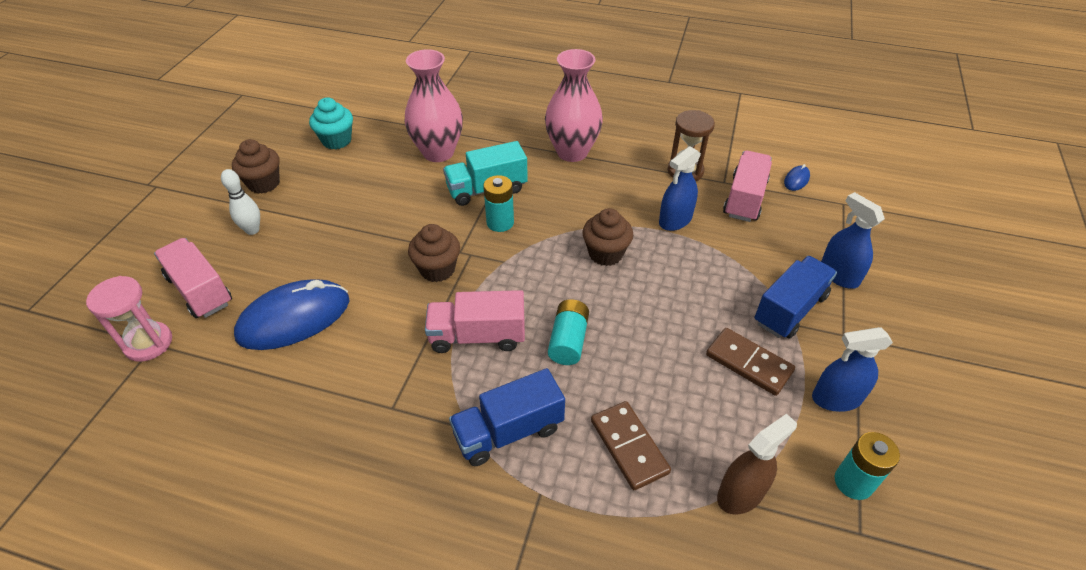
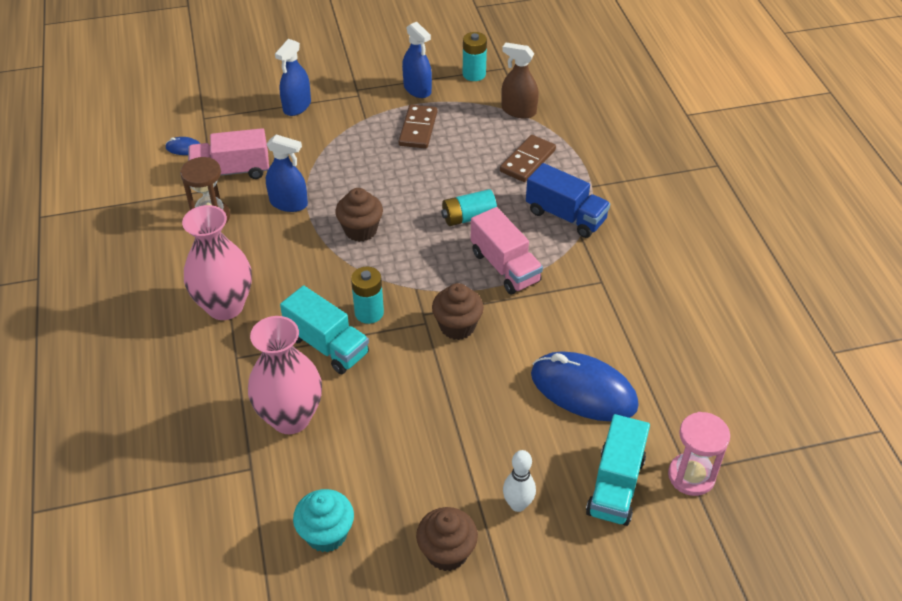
camera: 120 degrees left, 0 degrees up
(200, 290) = (615, 485): pink truck -> turquoise truck
(790, 309) = (352, 121): blue truck -> none

